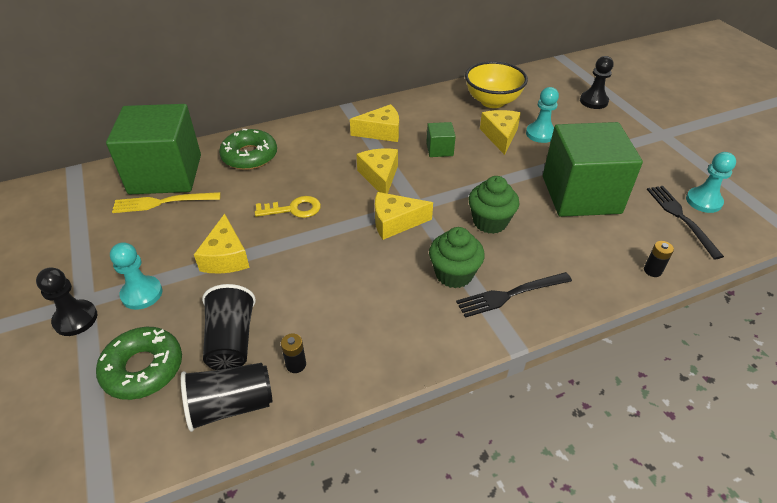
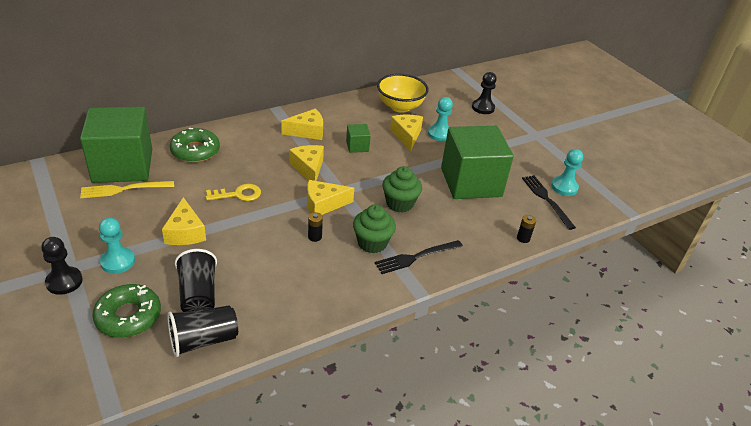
camera: 10 degrees left, 5 degrees down
(296, 364) = (252, 310): black battery -> black battery (315, 237)

